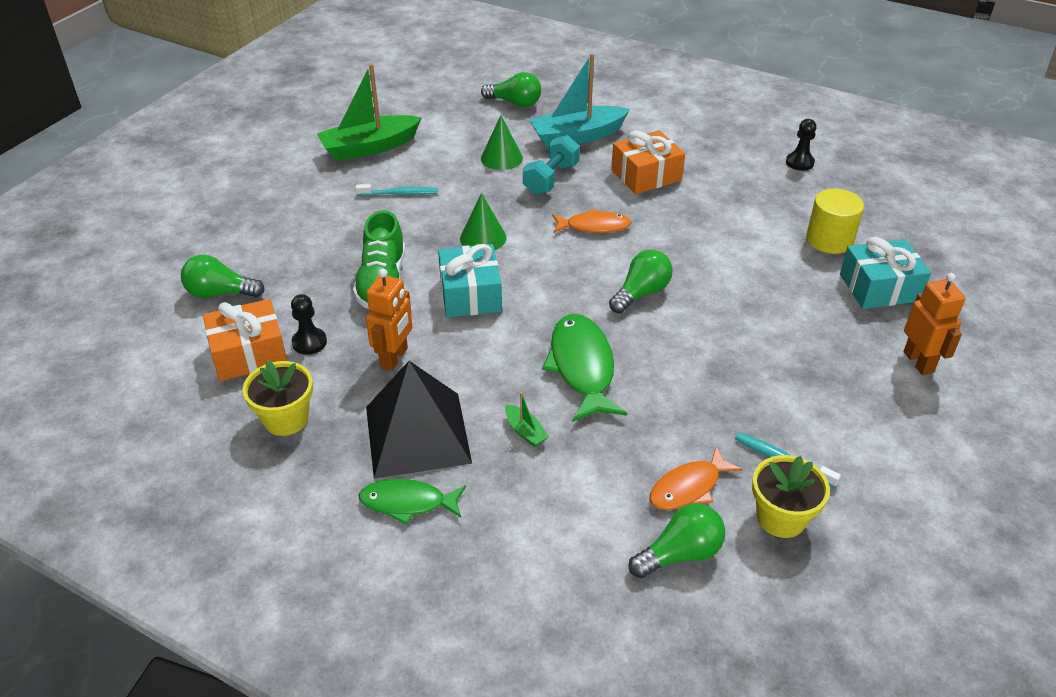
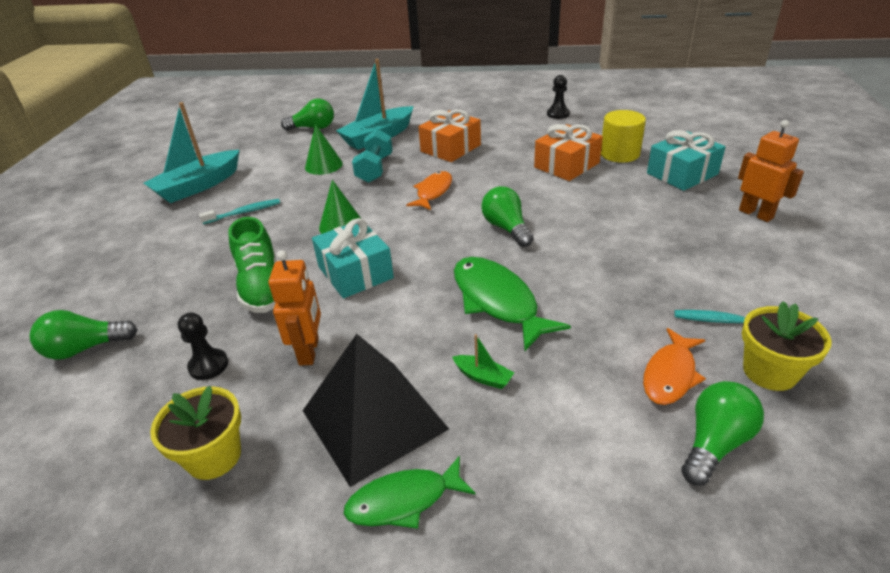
camera: 20 degrees left, 5 degrees down
(249, 353) = (141, 399): orange gift -> orange gift (566, 165)
(369, 147) = (198, 186): green boat -> turquoise boat
(594, 226) = (433, 192): orange fish -> orange fish turned 45 degrees counterclockwise
(641, 293) = (506, 228): green light bulb -> green light bulb turned 45 degrees counterclockwise

